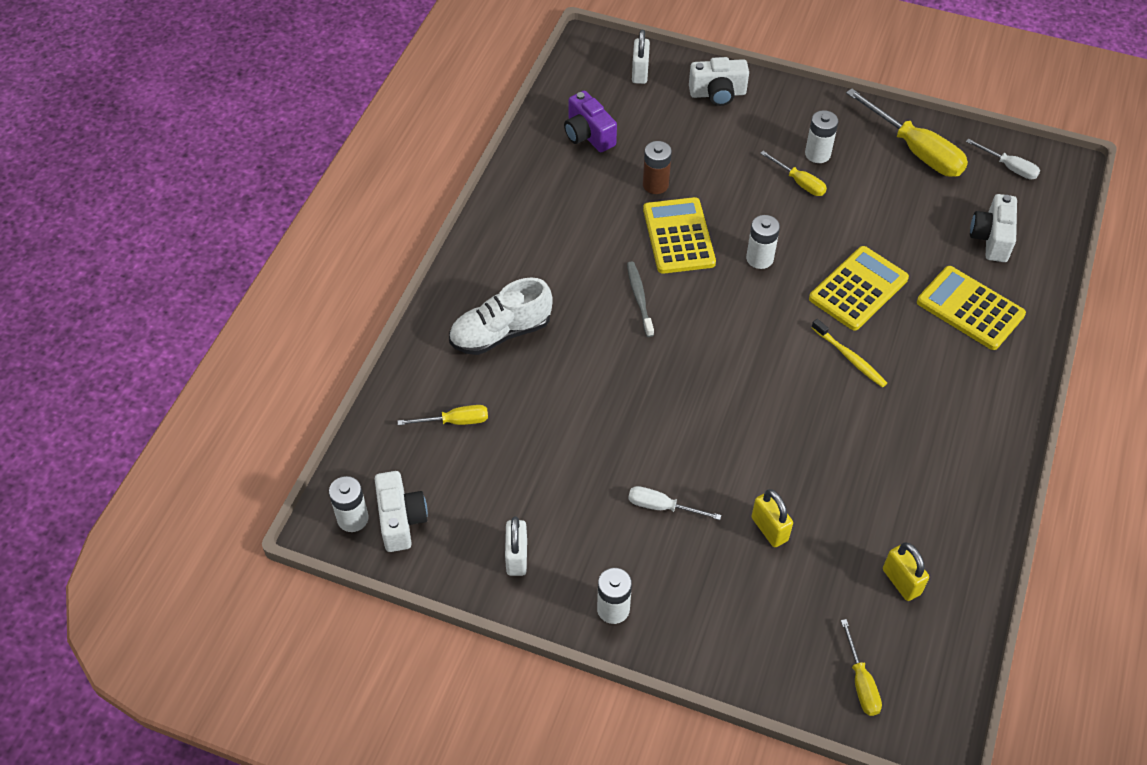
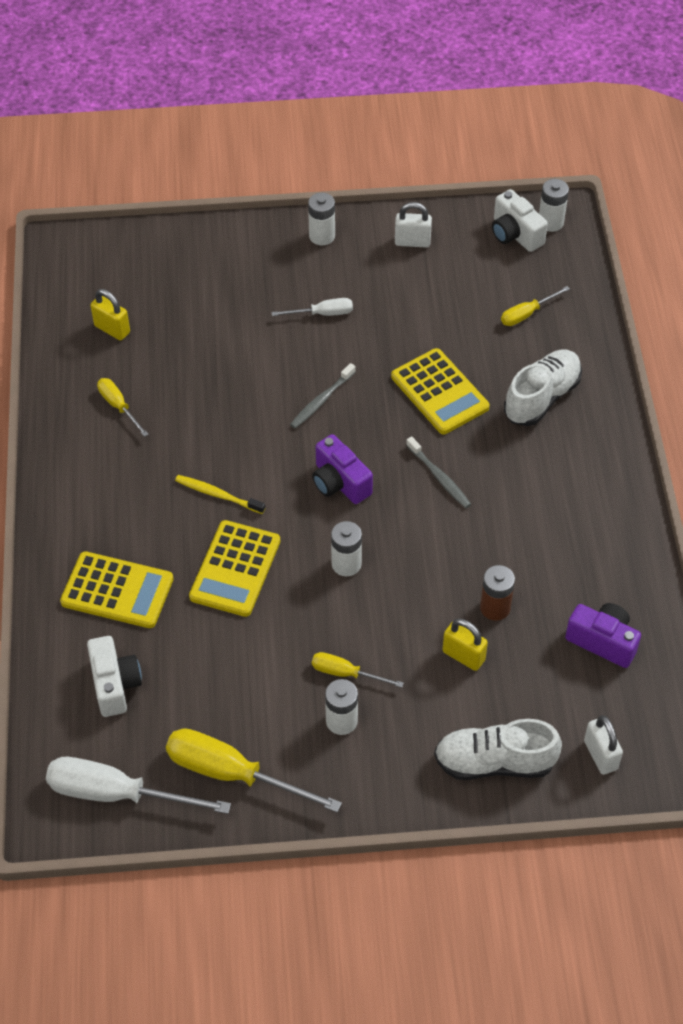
camera: 155 degrees right, 0 degrees up
(517, 557) = (412, 242): white padlock -> white padlock turned 60 degrees counterclockwise
(678, 236) = (438, 556): yellow calculator -> yellow calculator (439, 392)
(710, 411) = (322, 400): none -> grey toothbrush
(717, 94) = (494, 762): white camera -> white shoe
(732, 327) = (339, 482): none -> purple camera
(769, 529) = (230, 328): yellow padlock -> yellow padlock (463, 656)
(861, 682) = (122, 256): yellow screwdriver -> yellow screwdriver (118, 406)
(1009, 167) = (117, 793): white screwdriver -> white screwdriver, size x1.89

